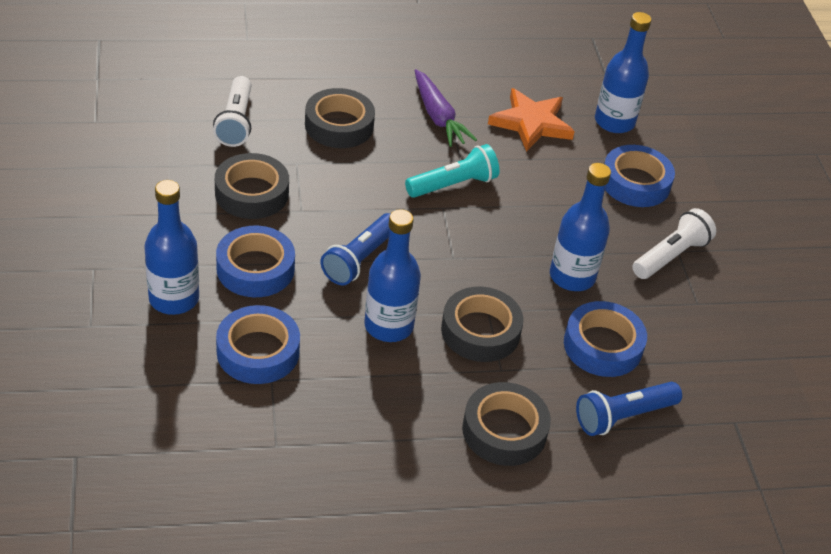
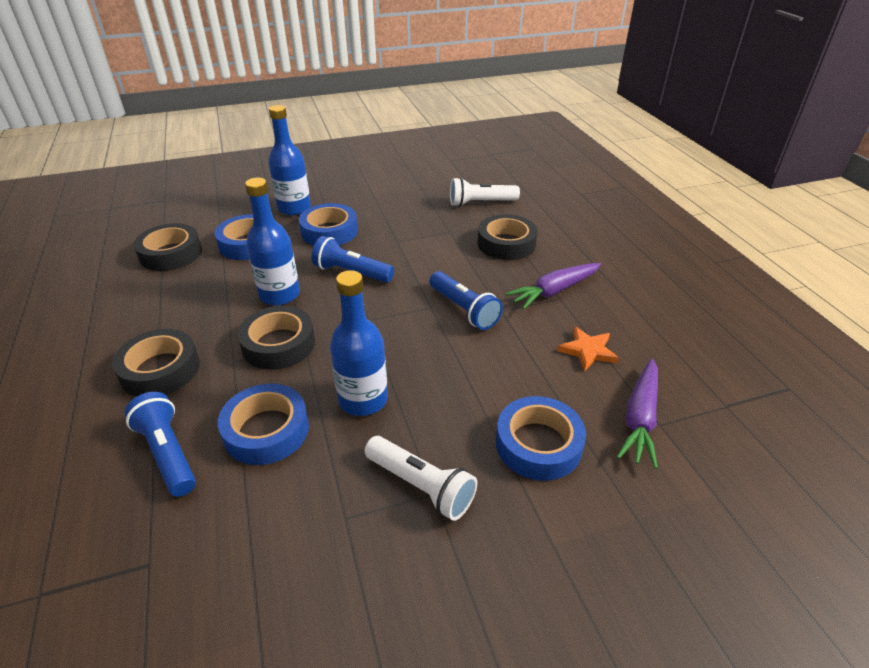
camera: 85 degrees right, 5 degrees down
(252, 193) = (407, 219): black tape -> black tape (171, 253)
(453, 185) = (464, 309): turquoise flashlight -> blue flashlight
(531, 123) = (588, 351): orange star -> orange star, size x0.63
(614, 122) = (640, 418): blue bottle -> purple carrot

